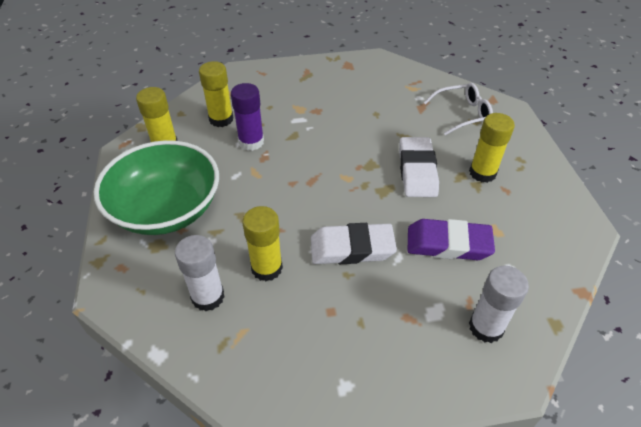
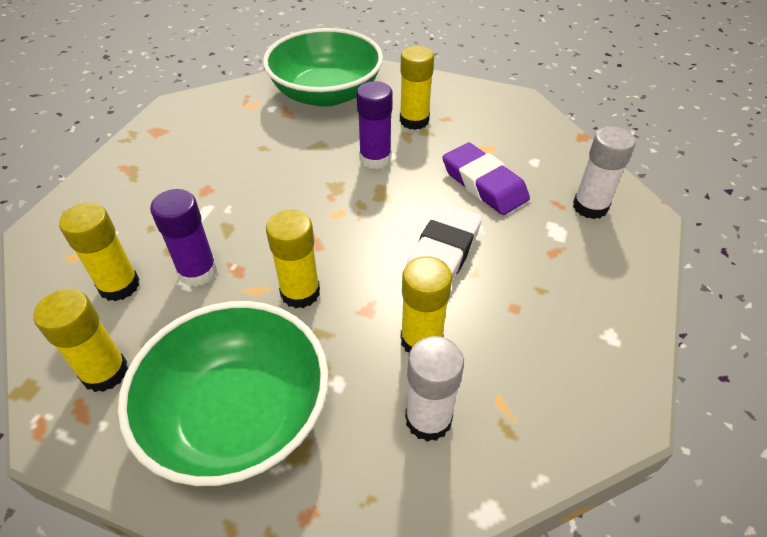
camera: 60 degrees left, 0 degrees up
(266, 192) = (300, 292): none -> yellow glue stick
(417, 171) = (375, 159): white eraser -> purple glue stick
(448, 244) = (484, 184): purple eraser -> purple eraser turned 75 degrees counterclockwise
(462, 114) = (326, 93): white glasses -> green bowl

